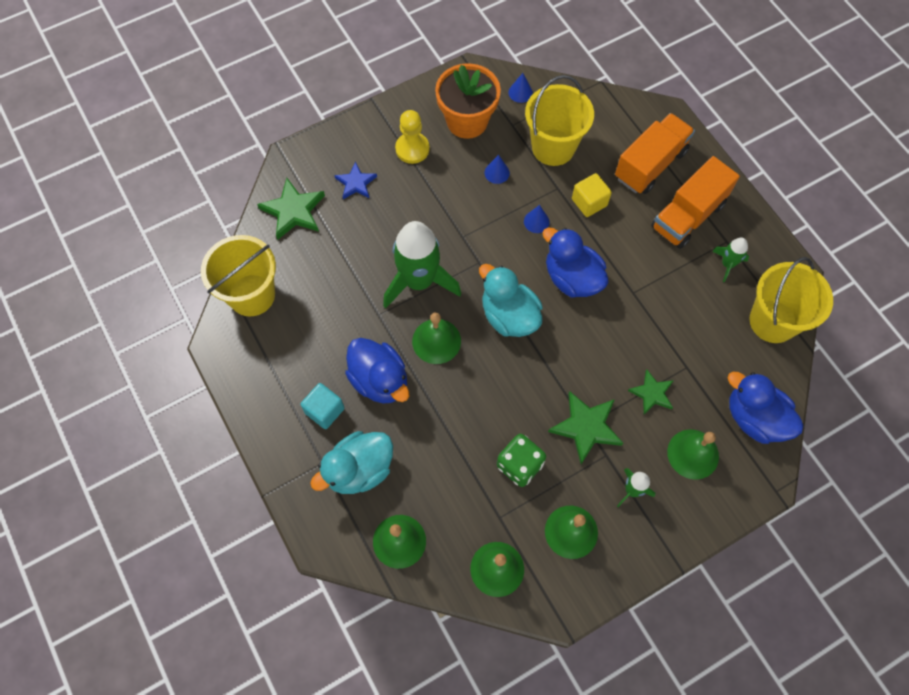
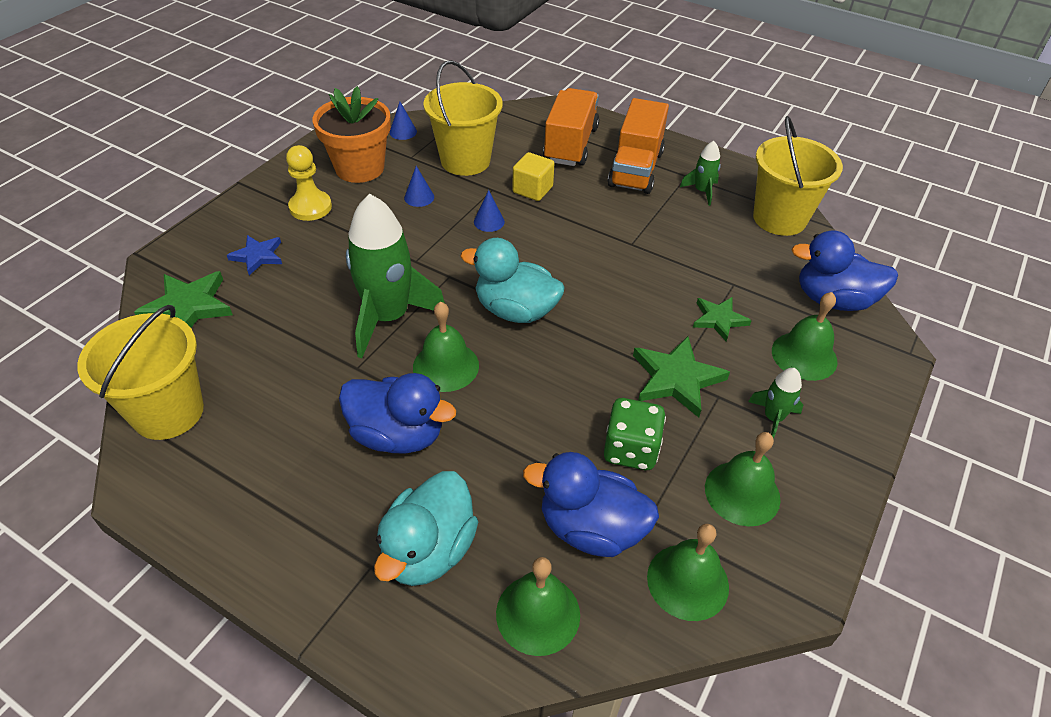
camera: 30 degrees left, 20 degrees down
(324, 410) = (340, 501): turquoise cube -> none
(572, 278) = (560, 254): blue duck -> blue duck (591, 528)

